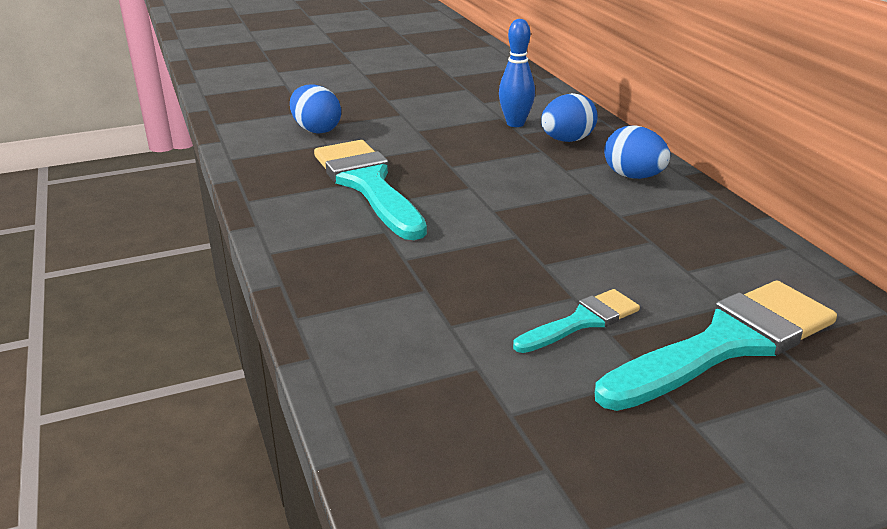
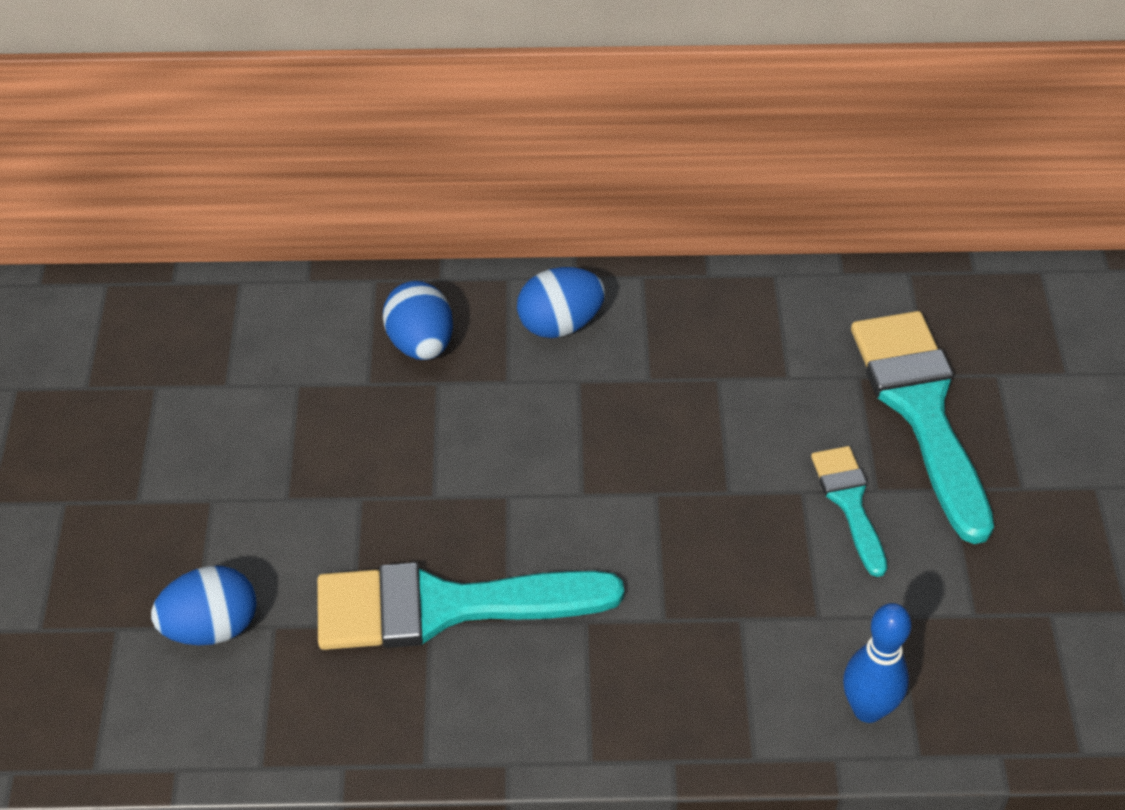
camera: 70 degrees left, 20 degrees up
(515, 123) = (332, 377): blue bowling pin -> blue bowling pin (868, 709)

